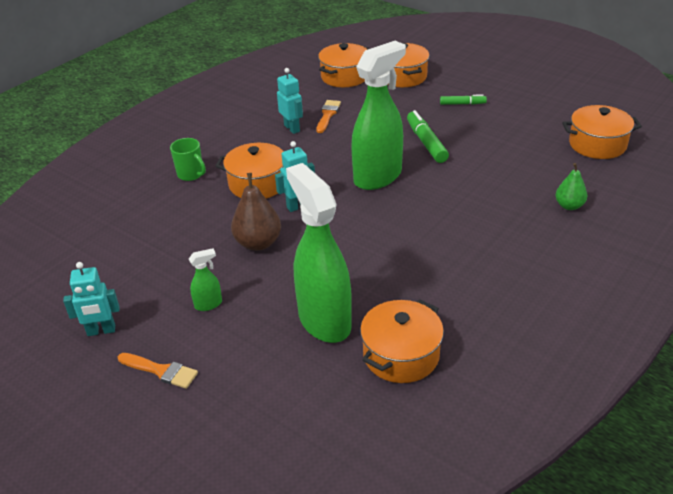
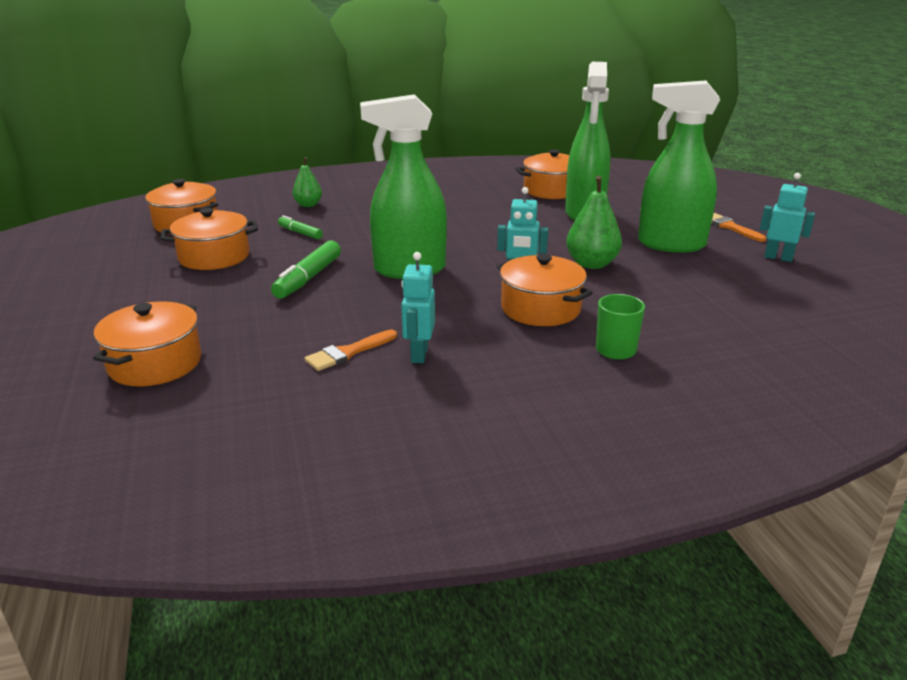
camera: 145 degrees left, 10 degrees down
(208, 304) = (670, 244): green spray bottle -> green spray bottle, size x2.45
(258, 243) = (591, 264): brown pear -> green pear
(344, 76) = (218, 404): orange pot -> orange pot (214, 257)
(462, 104) = (186, 298): green marker -> green marker (300, 233)

